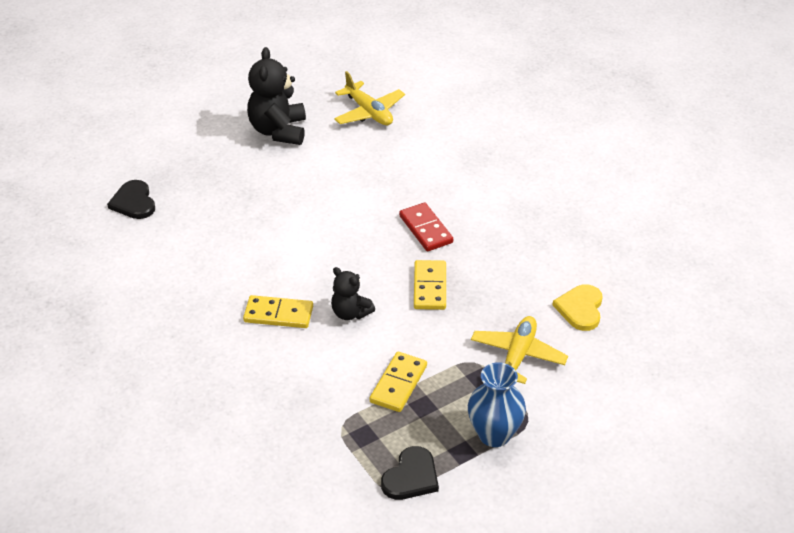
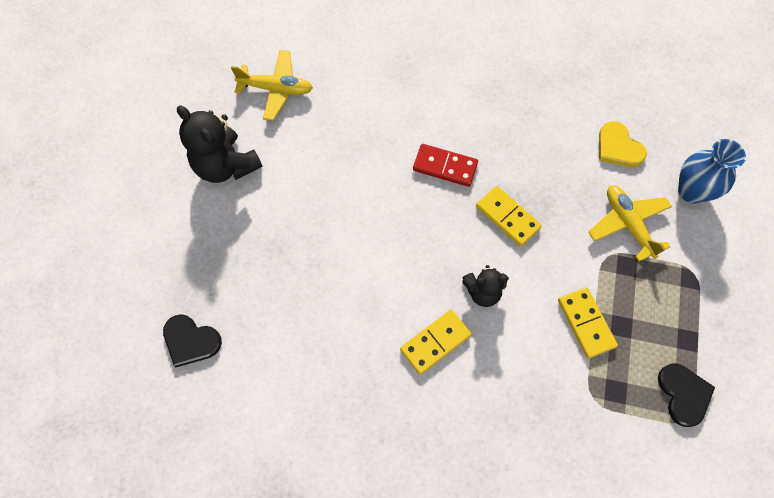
camera: 45 degrees left, 25 degrees up
(494, 434) = (689, 305): blue vase -> blue vase (691, 191)

